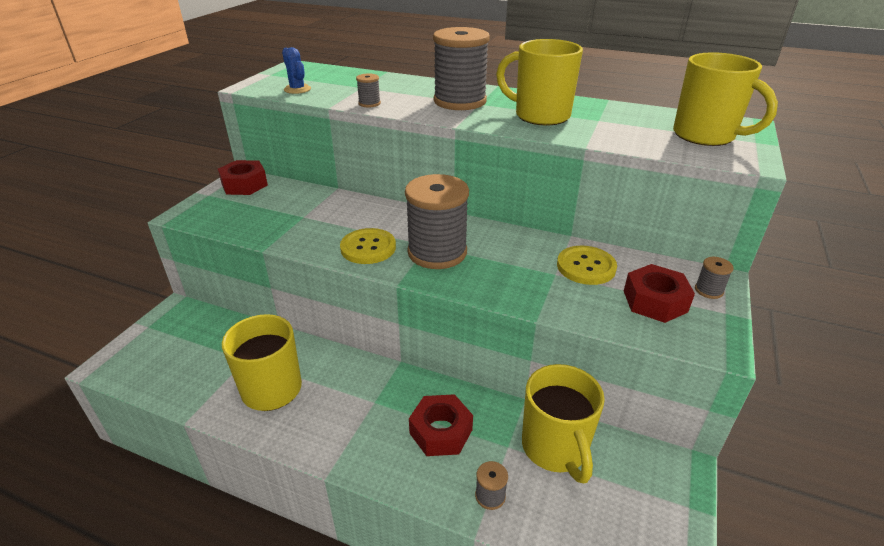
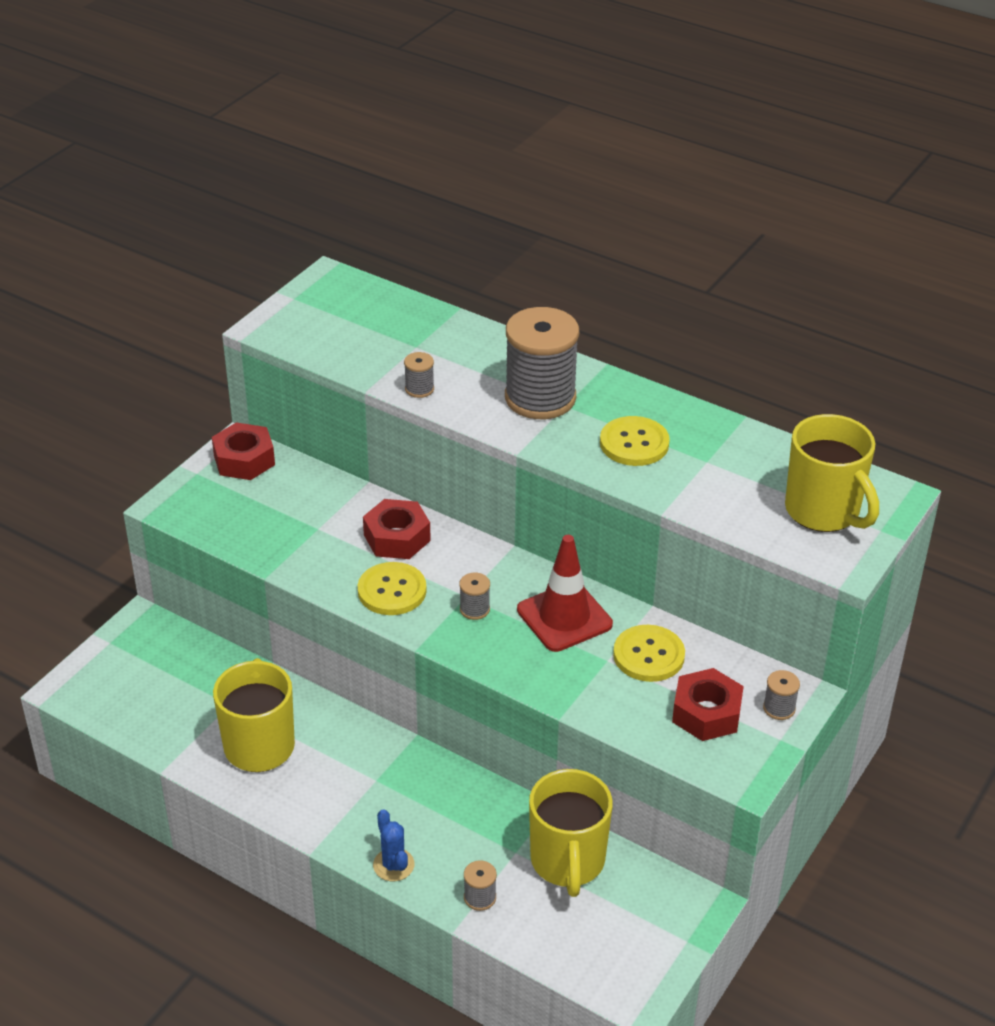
camera: 10 degrees right, 5 degrees up
(297, 89) = (328, 343): blue cactus -> blue cactus (393, 865)
(437, 252) = (474, 609): grey spool -> grey spool, size x0.41
(441, 431) = (445, 825): red nut -> red nut (397, 538)
(509, 250) = (564, 617): none -> red traffic cone
(540, 116) = (634, 443): yellow mug -> yellow button

